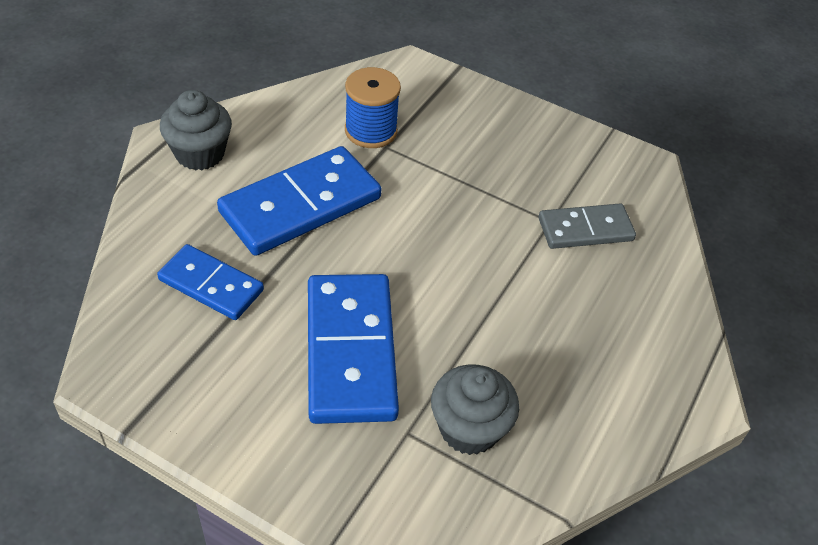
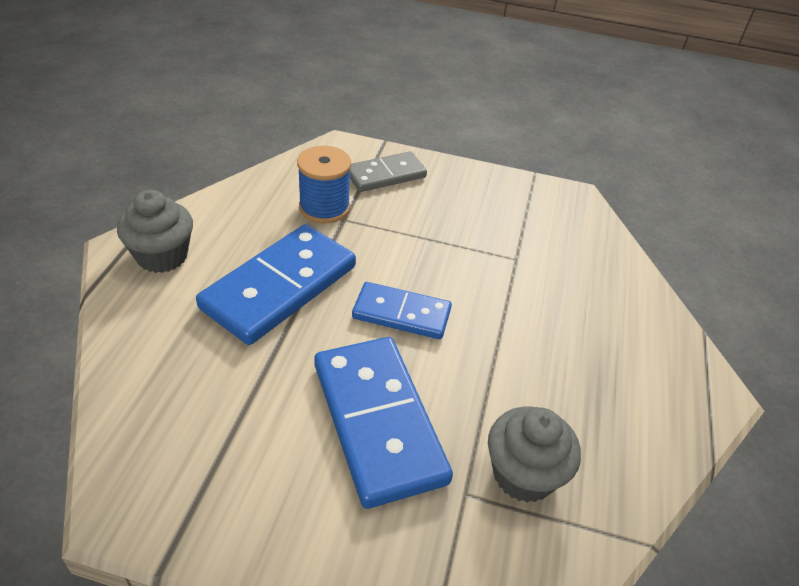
camera: 15 degrees left, 5 degrees down
(211, 285) = (212, 384): blue domino -> blue domino (401, 313)
(585, 229) = (549, 261): grey domino -> grey domino (385, 175)

